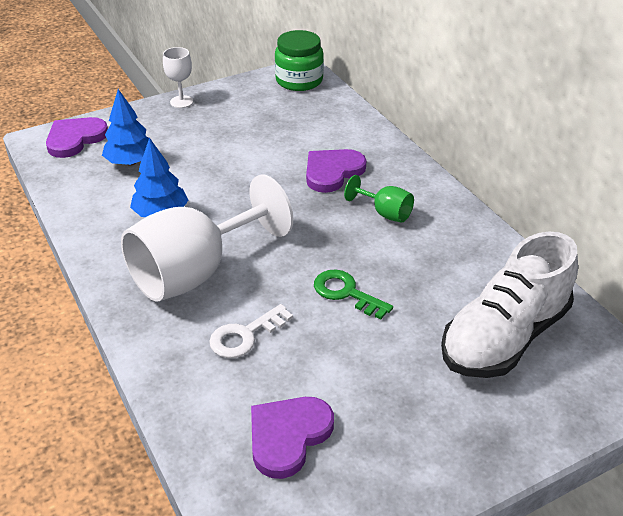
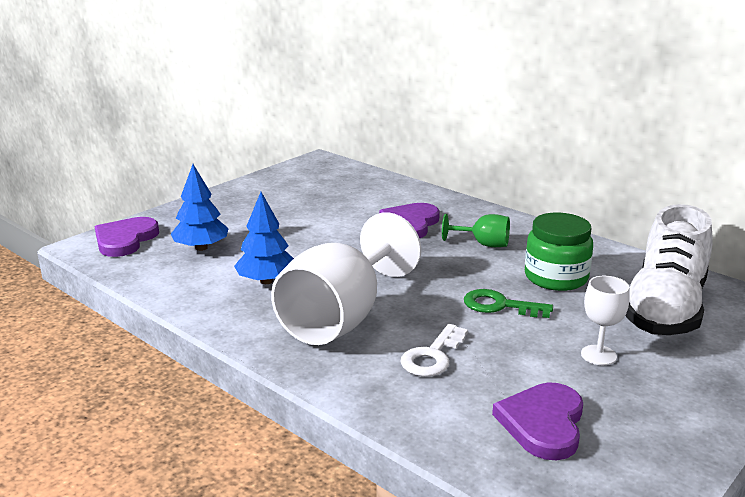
camera: 20 degrees left, 15 degrees down
(181, 102) = (218, 197): white goblet -> white goblet (598, 355)
(299, 80) = (322, 167): green jar -> green jar (556, 277)

